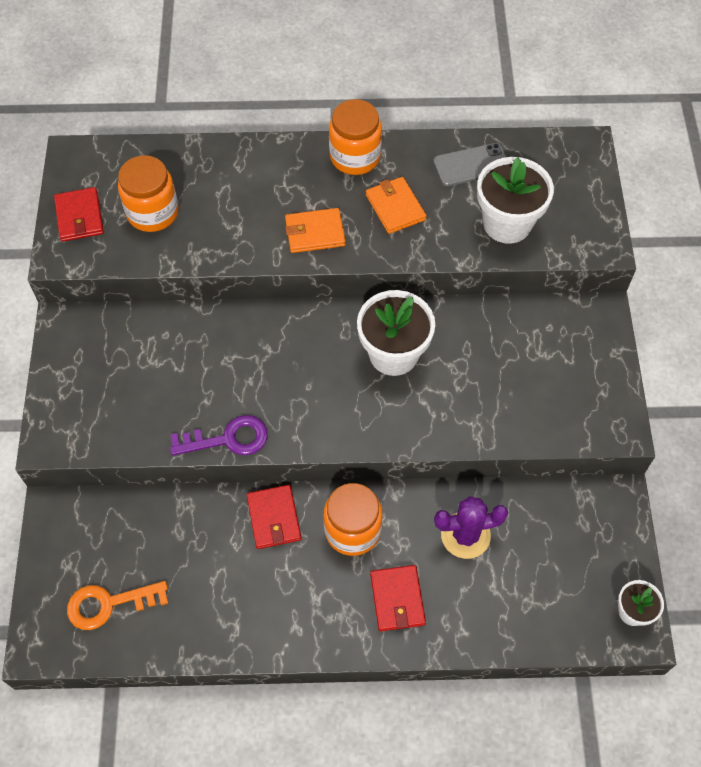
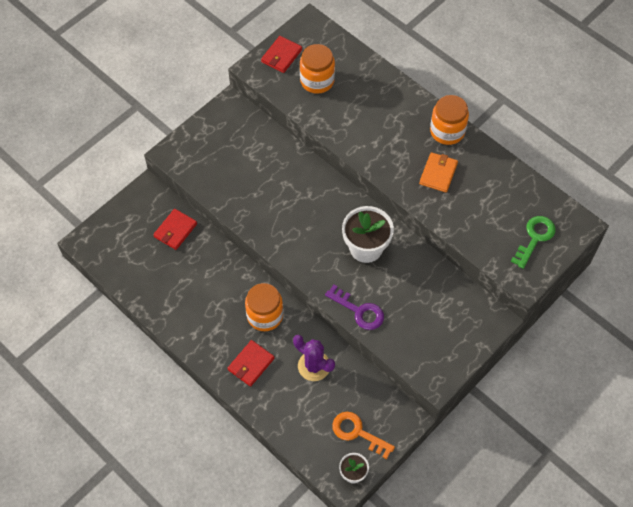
camera: 45 degrees right, 0 degrees up
(109, 604) = (129, 251): orange key -> orange key (357, 433)
(227, 439) = (246, 220): purple key -> purple key (359, 311)
(274, 518) = (236, 278): red wallet -> red wallet (175, 230)
(315, 233) = (383, 153): orange wallet -> none
(471, 165) = (504, 184): grey phone -> none
(507, 223) = (487, 229): white flower pot -> none
(561, 194) = (535, 238): none -> green key

